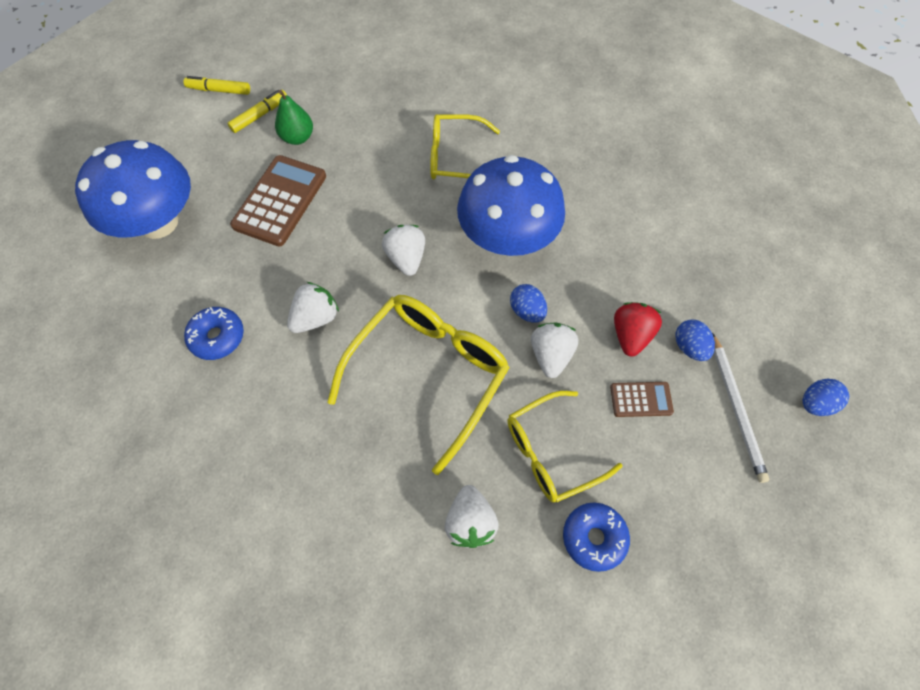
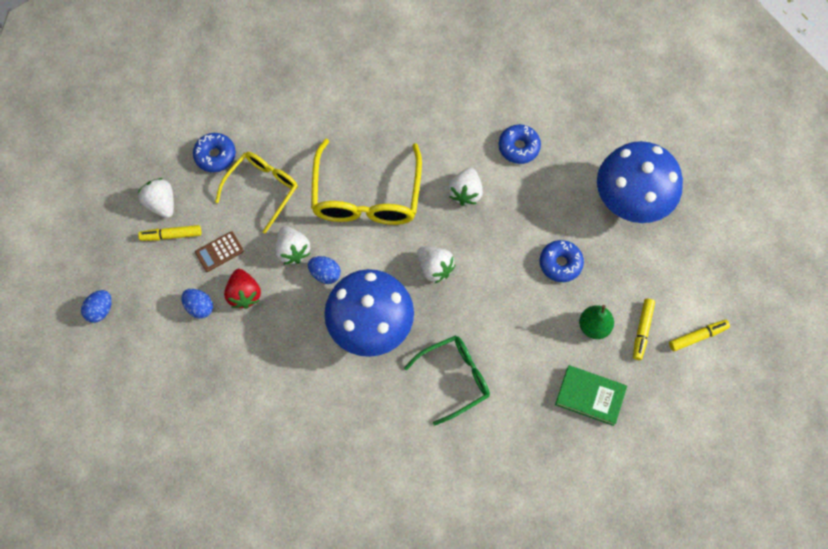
camera: 150 degrees right, 5 degrees up
(280, 201) = (560, 263): brown calculator -> blue donut
(348, 92) = (590, 396): none -> green book
(455, 158) = (454, 378): yellow glasses -> green glasses
(470, 522) = (290, 127): white strawberry -> white strawberry (161, 204)
(695, 453) = (171, 235): none -> yellow marker
(736, 408) = (153, 278): white pencil -> none

